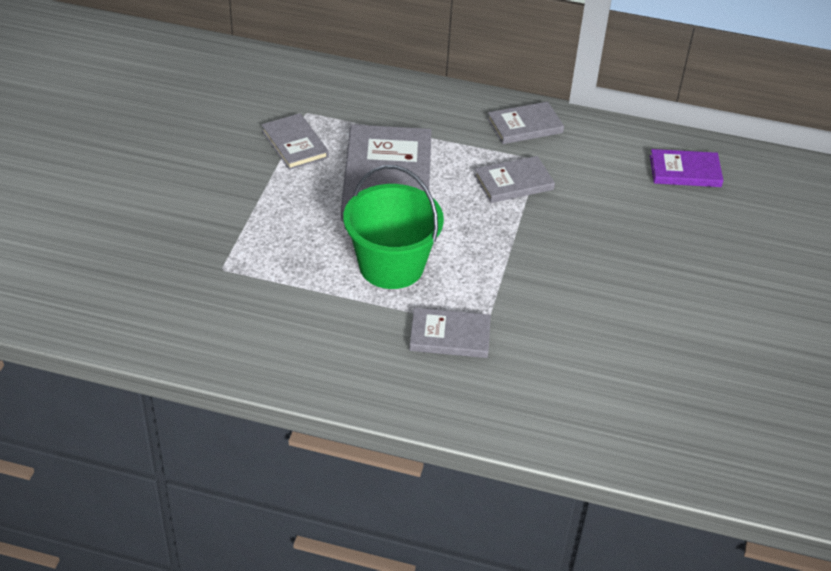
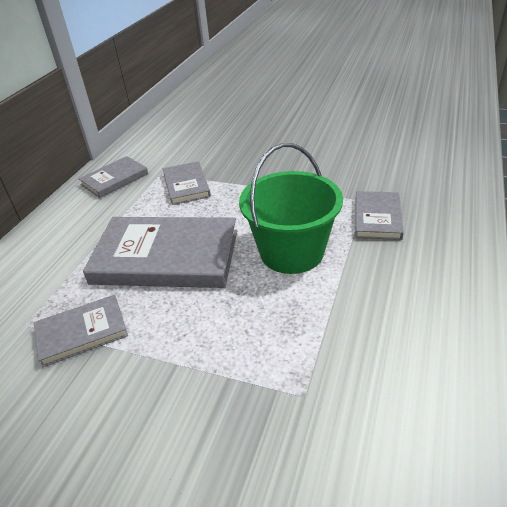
camera: 80 degrees left, 5 degrees down
(525, 126) = (115, 179): grey book -> grey book turned 60 degrees clockwise
(685, 171) = (190, 119): purple book -> none

